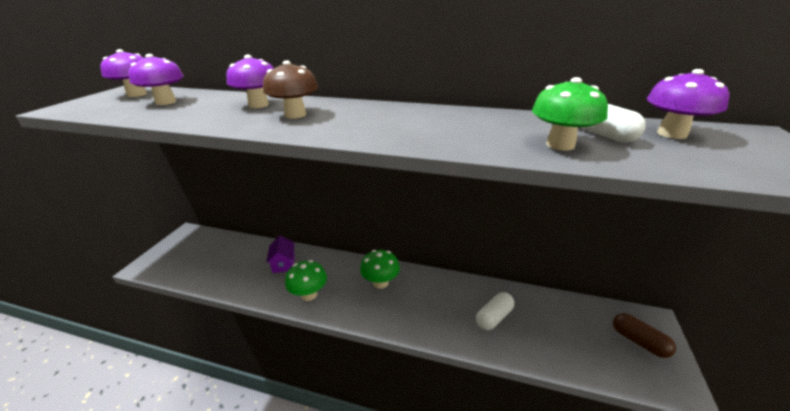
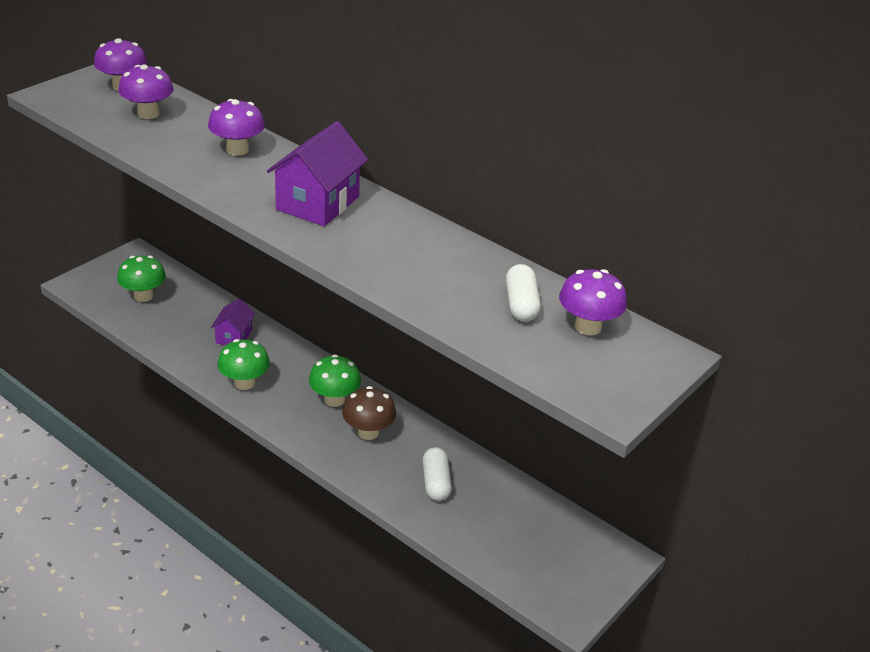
camera: 20 degrees right, 5 degrees up
(295, 115) = (263, 180): brown mushroom -> brown mushroom (368, 432)
(356, 117) = (318, 203): none -> purple house
(494, 317) = (436, 483): white capsule -> white capsule turned 75 degrees counterclockwise
(560, 145) = (461, 303): green mushroom -> green mushroom (143, 296)
(639, 341) = (578, 566): brown capsule -> none

